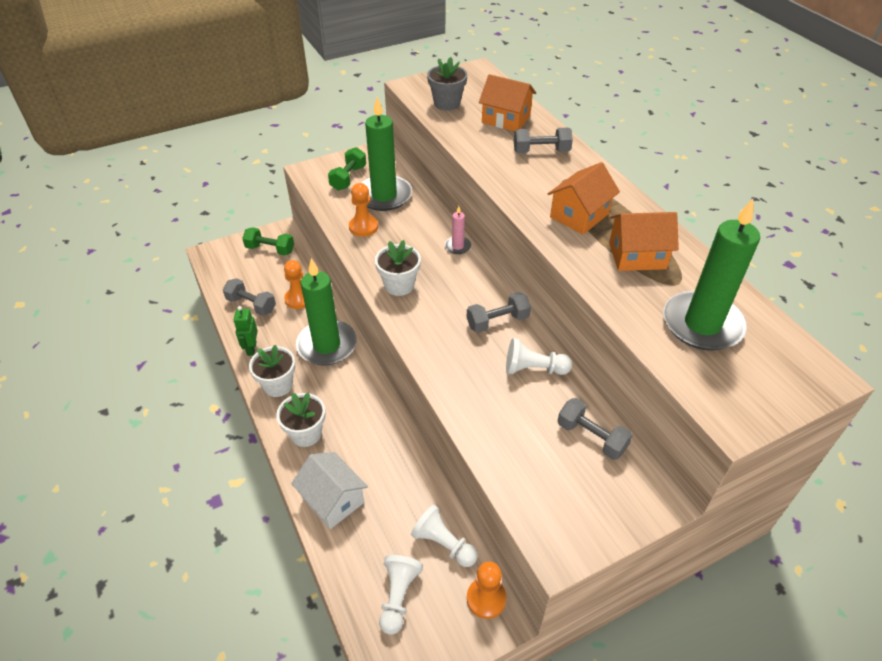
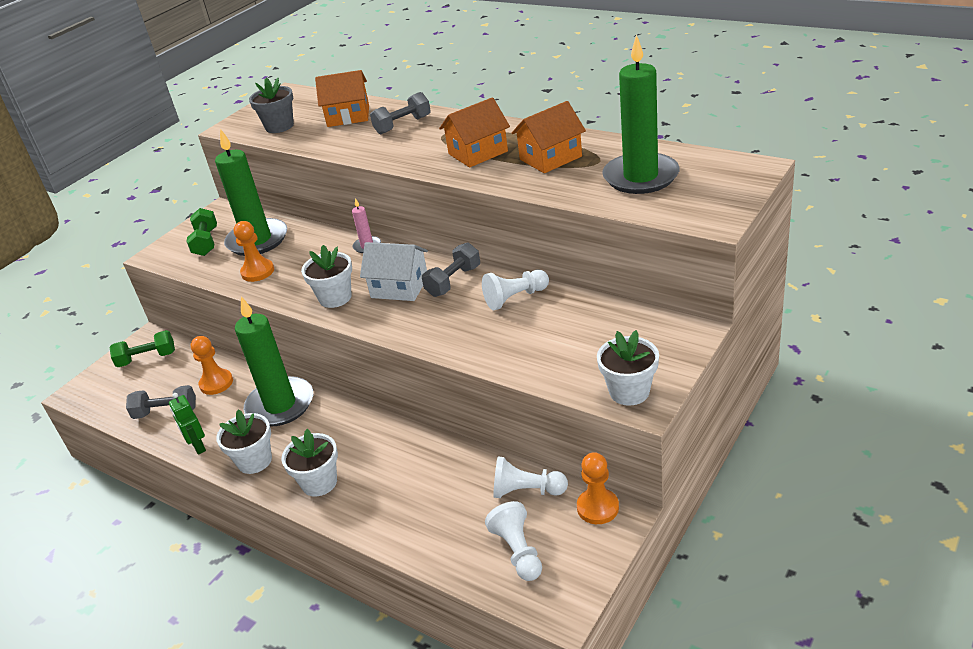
camera: 25 degrees left, 10 degrees down
(332, 500) = (392, 517): white house -> white house (399, 287)
(556, 530) = (629, 391): none -> white flower pot
(579, 215) = (478, 153): orange house -> orange house turned 45 degrees clockwise
(591, 437) = (604, 319): grey dumbbell -> none

